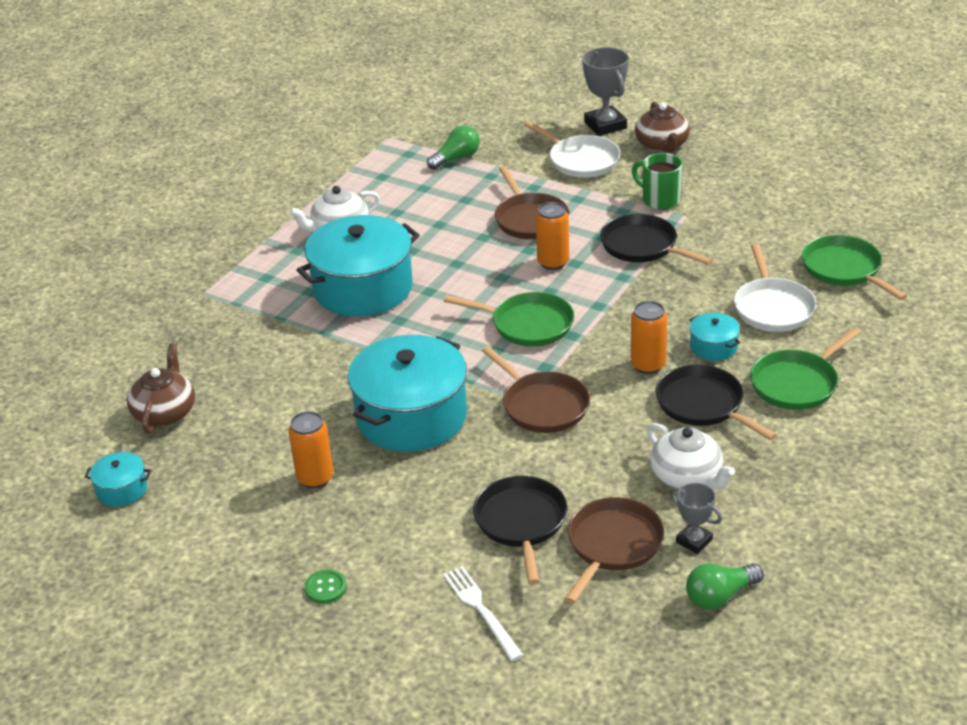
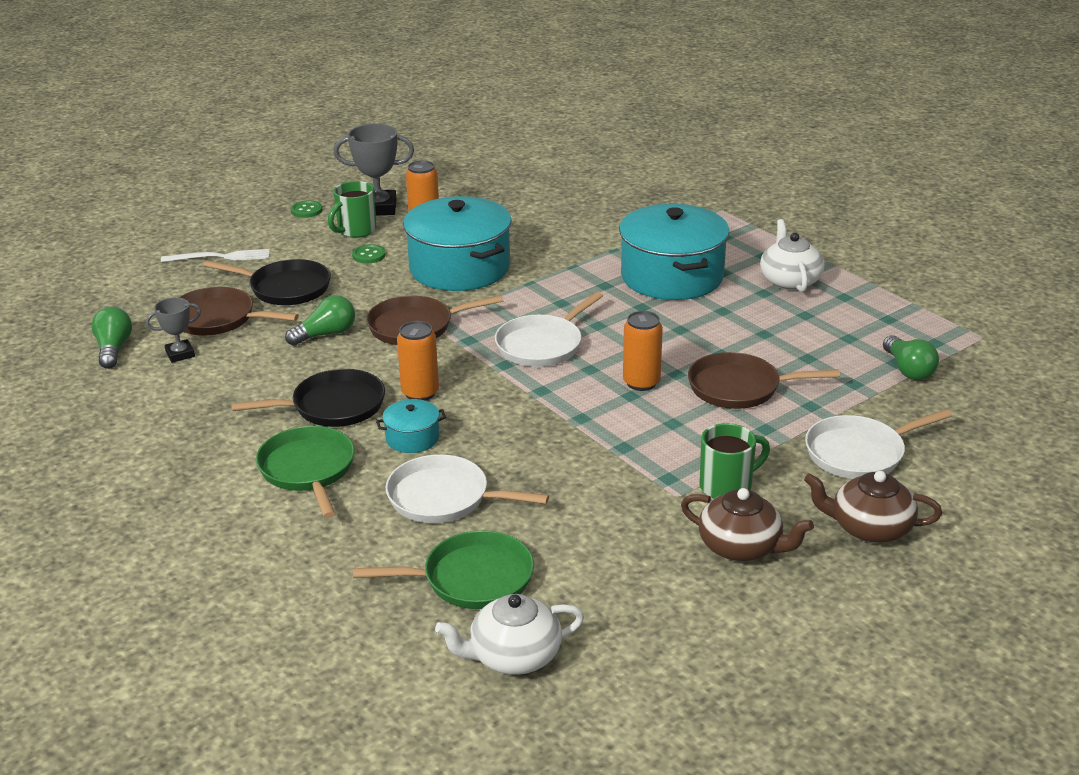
camera: 110 degrees right, 5 degrees down
(122, 490) = (483, 159): turquoise pot -> none
(165, 412) = (560, 180): brown teapot -> brown teapot (741, 547)
(361, 523) = (355, 231): none -> green mug
(416, 490) = (369, 255): none -> green button
(528, 325) = (542, 345): green pan -> white pan
(592, 456) = (326, 334): none -> green light bulb
(605, 125) = (949, 496): grey trophy -> grey trophy (378, 208)
(612, 545) = (218, 319): brown pan -> brown pan turned 150 degrees clockwise
(642, 246) = (632, 446): black pan -> none
(687, 476) = (252, 371): white teapot -> white teapot (513, 656)

